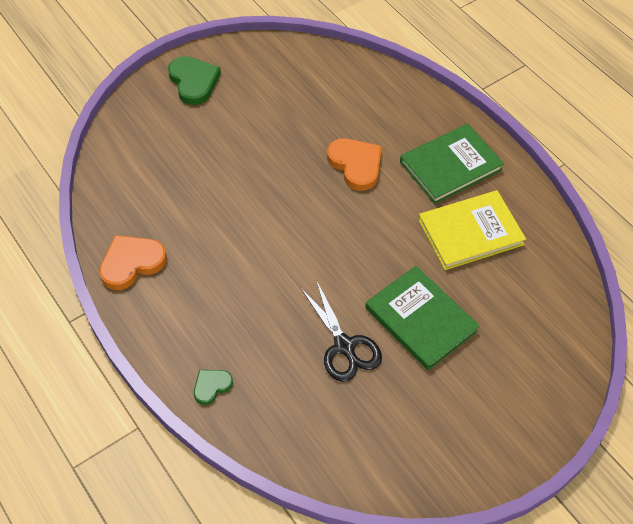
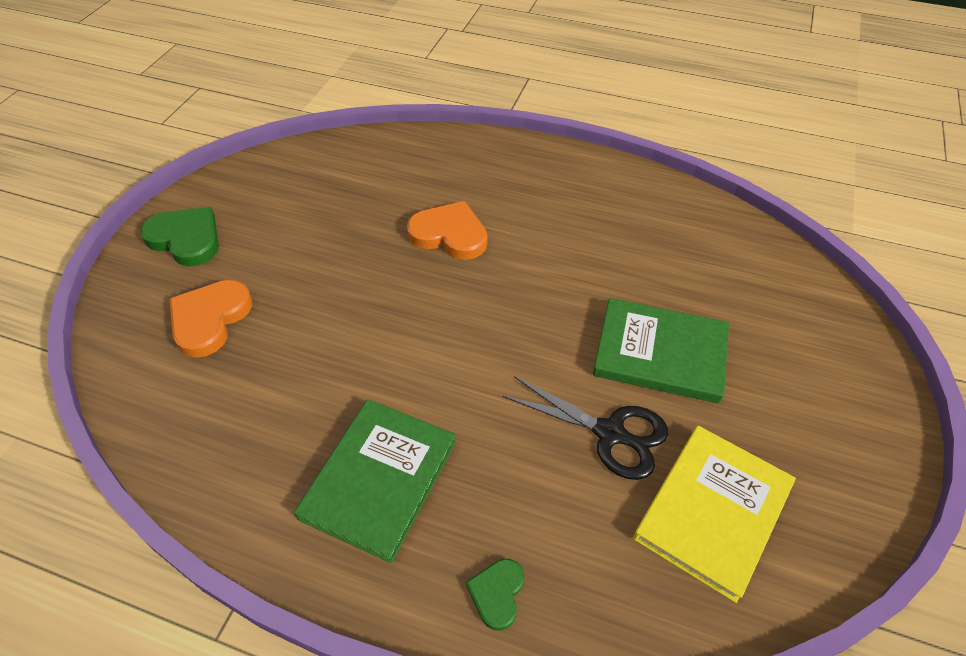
camera: 35 degrees left, 5 degrees down
(131, 263) = (257, 495): orange heart -> orange heart (210, 319)
(450, 166) = (546, 189): green book -> green book (379, 479)
(470, 232) = (623, 240): yellow book -> yellow book (712, 511)

